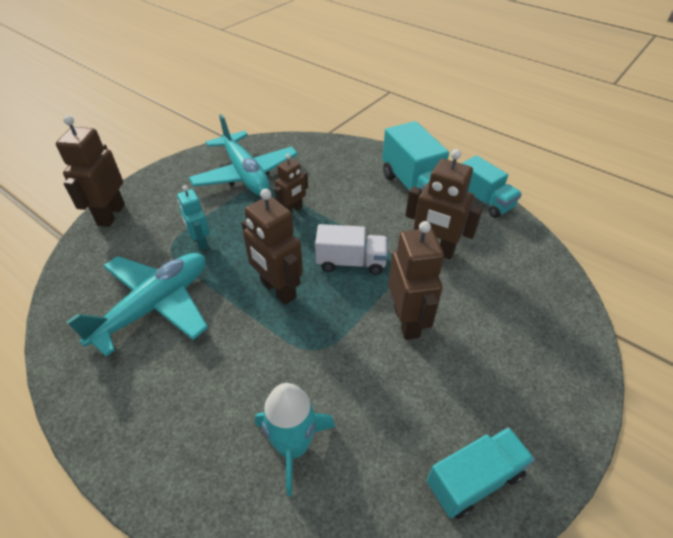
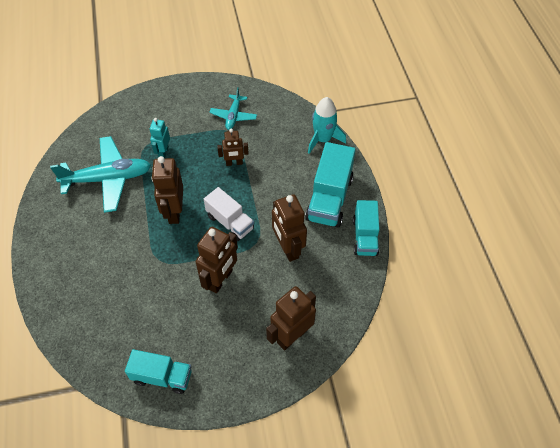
camera: 40 degrees right, 10 degrees up
(111, 215) = (134, 101): brown robot -> brown robot (291, 336)
(245, 174) = (233, 116): turquoise plane -> turquoise plane, size x0.55
(293, 446) = (103, 299): turquoise rocket -> turquoise rocket (323, 139)

